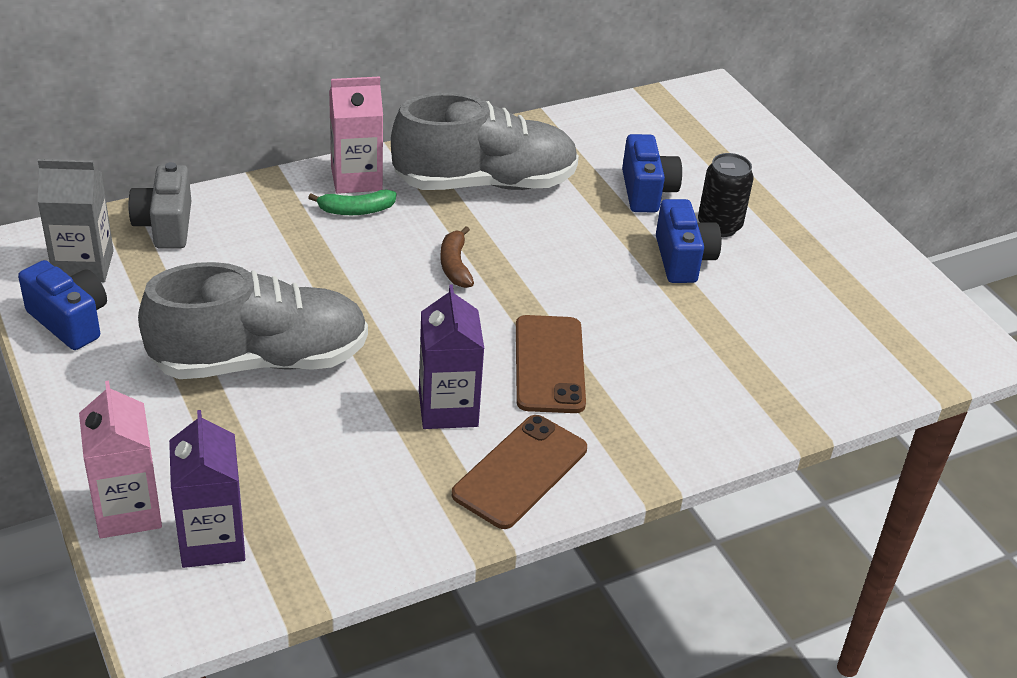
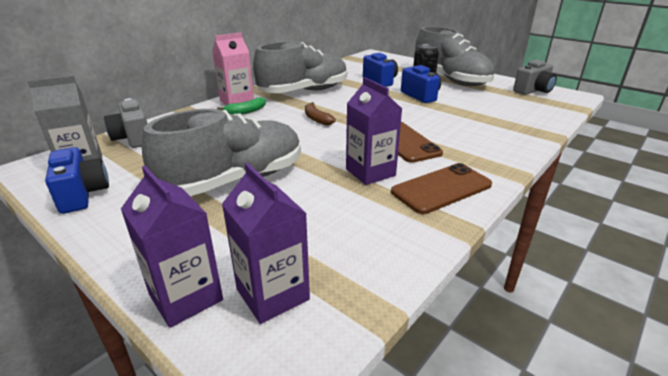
camera: 20 degrees left, 10 degrees down
(70, 321) = (82, 194): blue camera -> blue camera turned 45 degrees clockwise
(128, 511) = (186, 297): pink carton -> purple carton
(520, 471) = (441, 188): brown phone -> brown phone turned 45 degrees clockwise
(786, 228) = (450, 80): none -> grey shoe
(915, 312) = (533, 91): none -> grey camera

